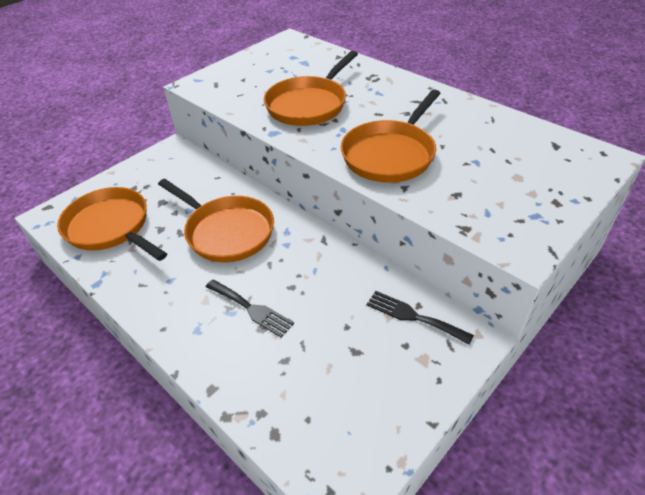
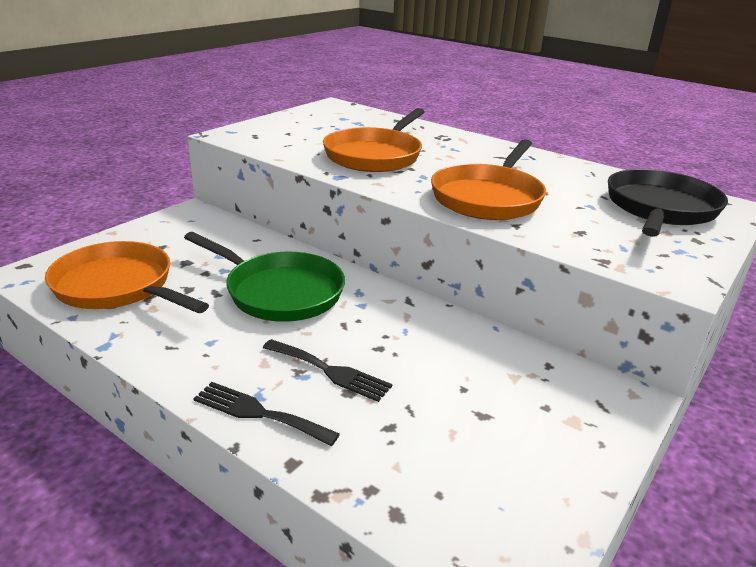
camera: 10 degrees left, 15 degrees down
(226, 231) = (279, 292): orange pan -> green pan
(413, 316) = (546, 376): black fork -> black fork (259, 413)
(537, 164) = (660, 209): none -> black pan

